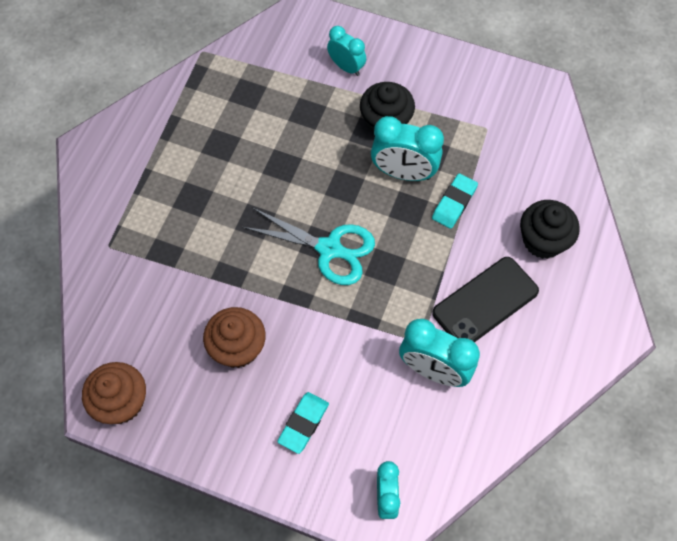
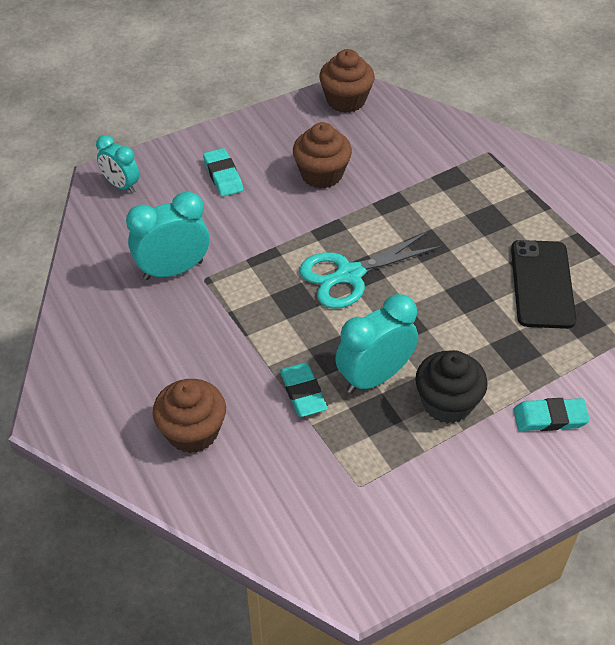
camera: 130 degrees right, 15 degrees down
(346, 67) = (550, 418): turquoise clock -> turquoise eraser
(485, 302) = (187, 343): black phone -> black phone (542, 284)
(543, 240) = (192, 432): black cupcake -> brown cupcake

